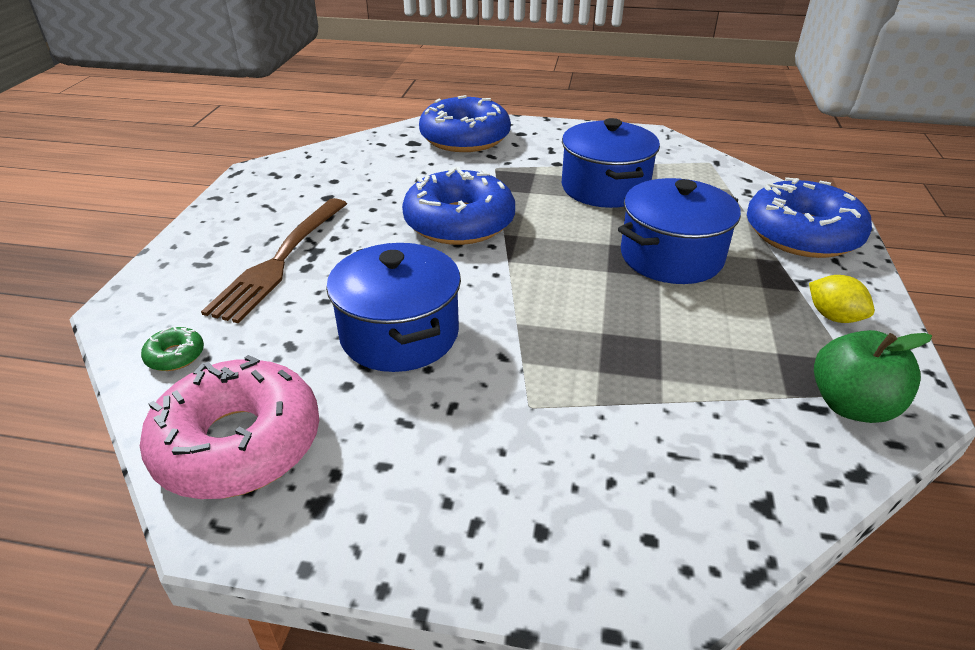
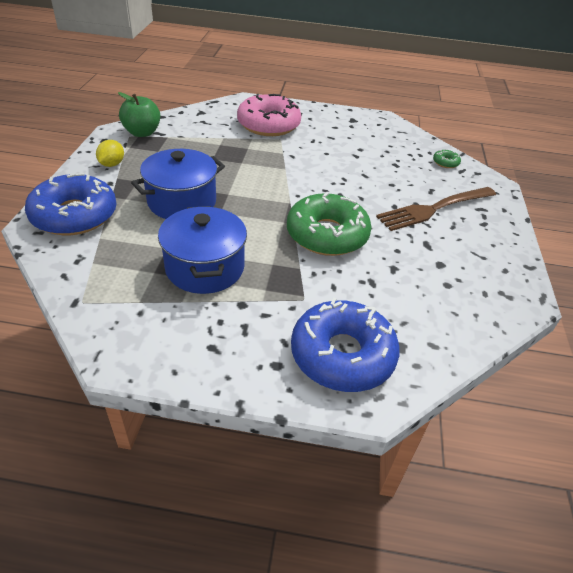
camera: 175 degrees right, 5 degrees up
(238, 443) = (392, 134): pink donut -> pink donut (268, 125)
(280, 260) = (434, 209): brown fork -> brown fork turned 135 degrees counterclockwise
(399, 334) = (344, 166): blue pot -> none
(459, 222) = (327, 234): blue donut -> green donut
(833, 317) = (112, 164): yellow lemon -> yellow lemon turned 60 degrees clockwise

